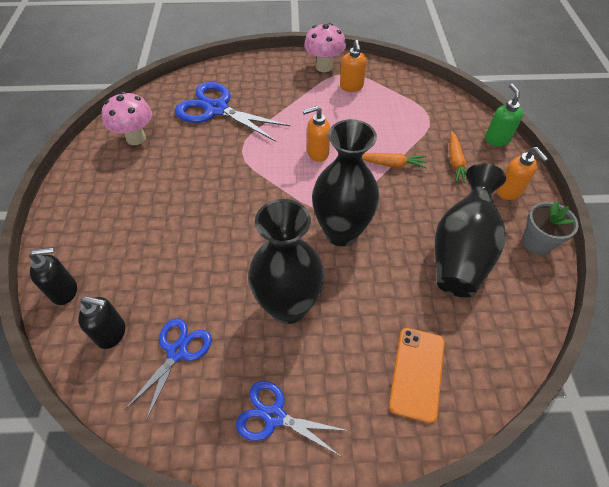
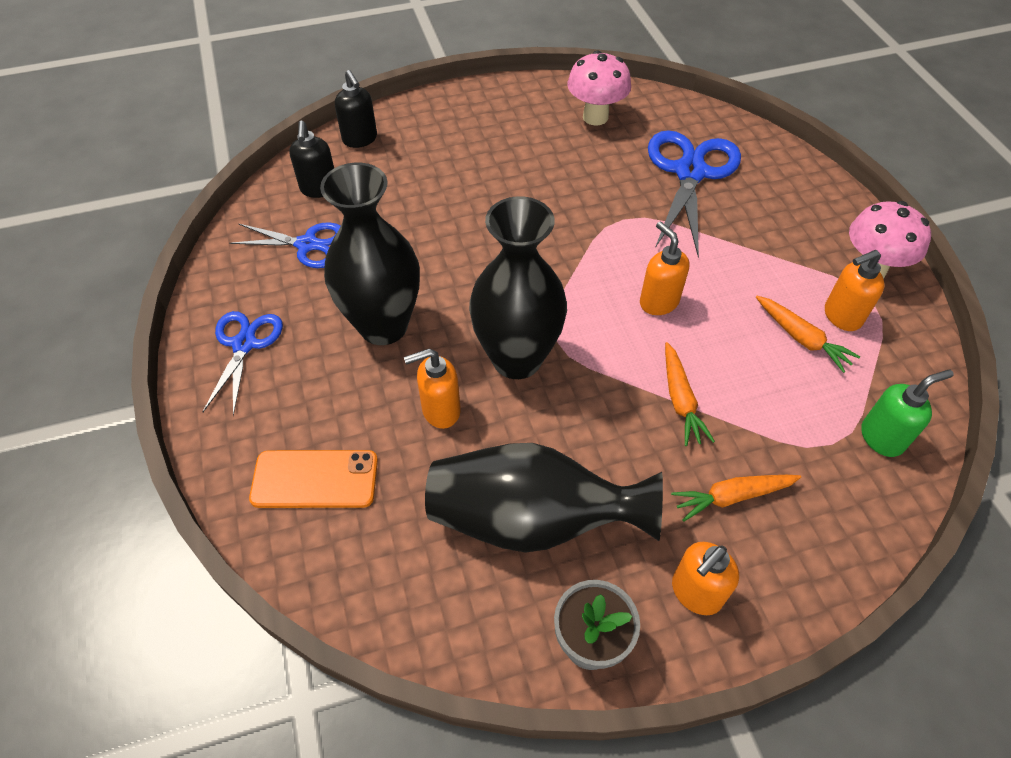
camera: 75 degrees right, 0 degrees up
(361, 105) = (801, 338): none -> orange carrot
(373, 284) = (440, 410): none -> orange soap dispenser
(497, 139) = (832, 567): green soap dispenser -> green soap dispenser (882, 437)

